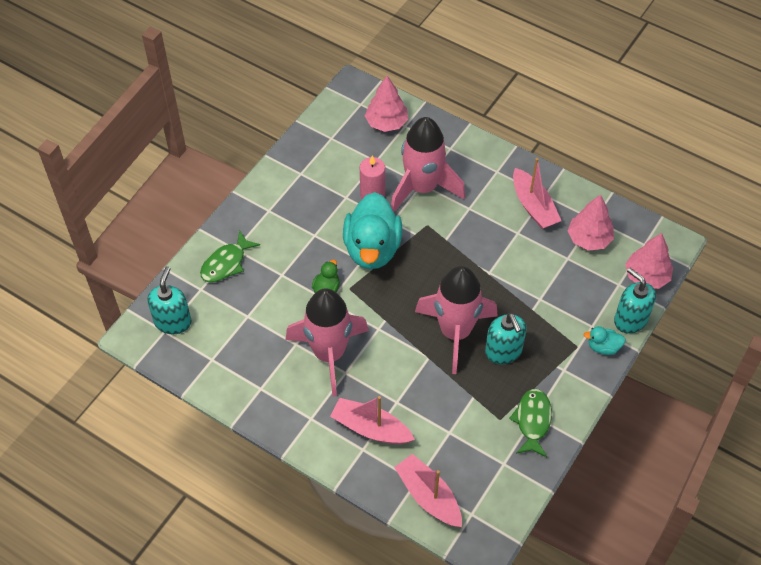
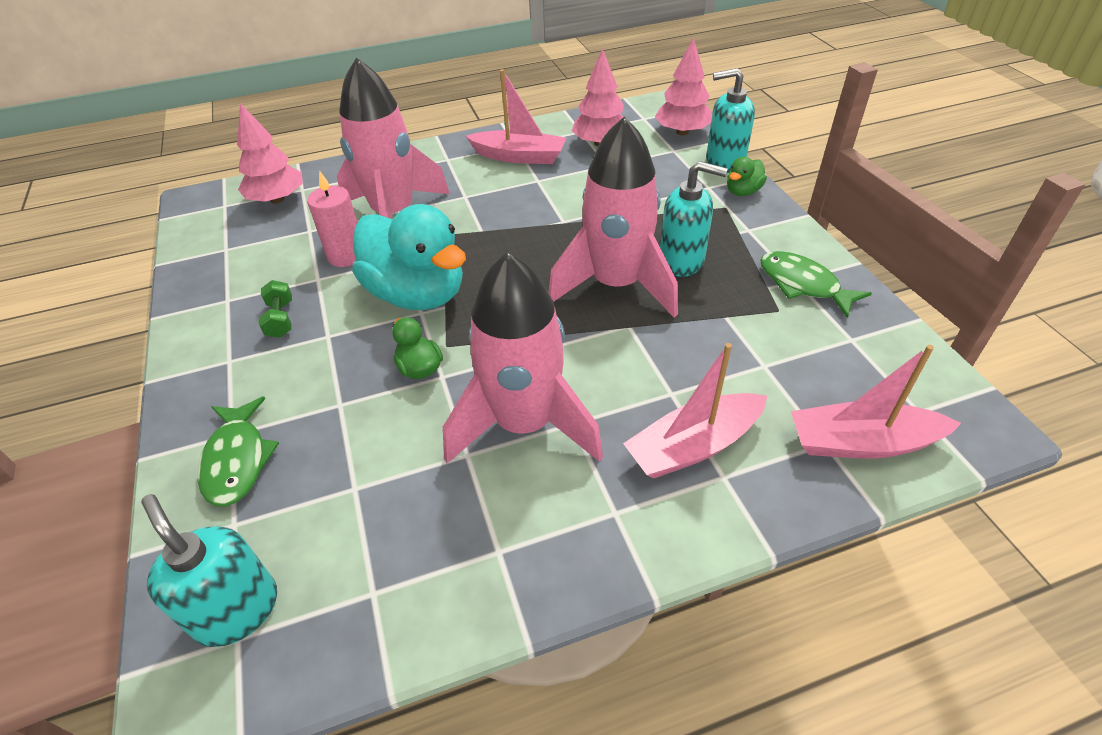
camera: 50 degrees left, 10 degrees down
(308, 207) = (280, 319): none -> green dumbbell
(603, 347) = (742, 191): turquoise duck -> green duck

